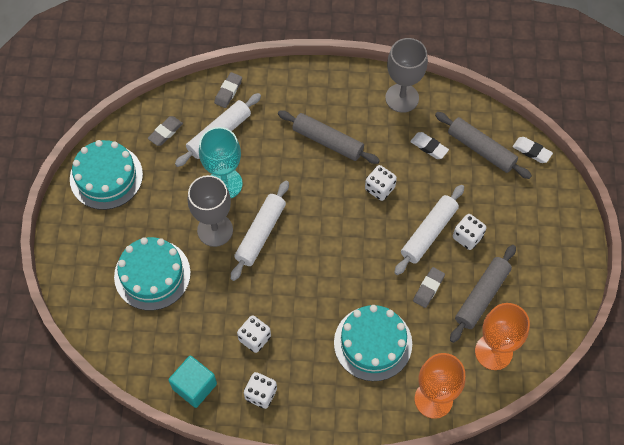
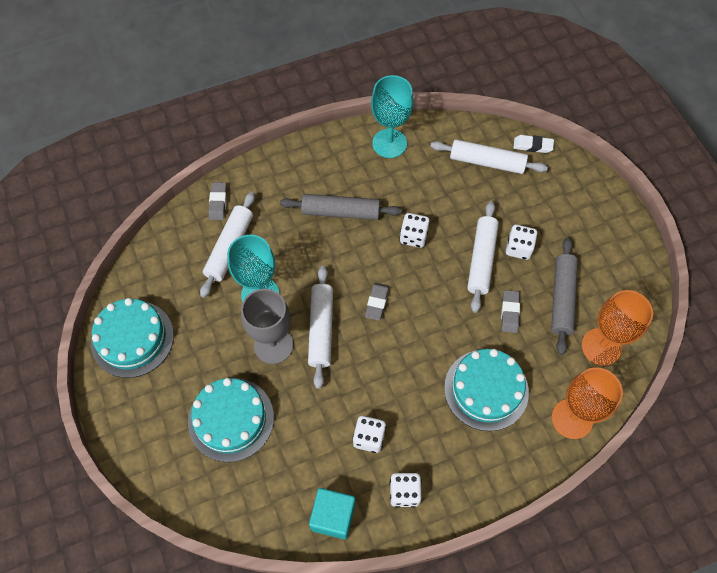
camera: 25 degrees left, 0 degrees up
(165, 132) = (173, 268): grey eraser -> grey eraser (377, 302)
(402, 98) = (389, 143): grey goblet -> turquoise goblet
(429, 147) = (438, 179): white eraser -> none
(481, 149) = (487, 162): grey rolling pin -> white rolling pin

